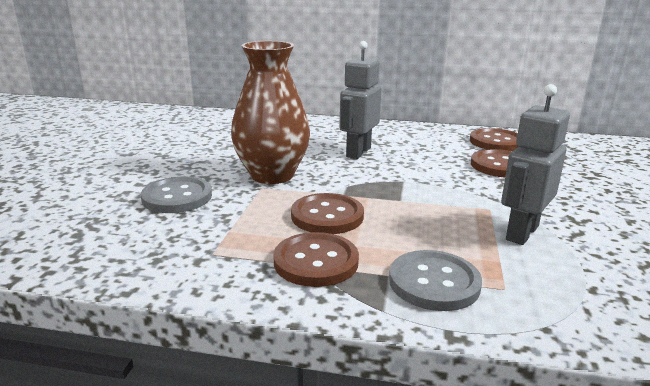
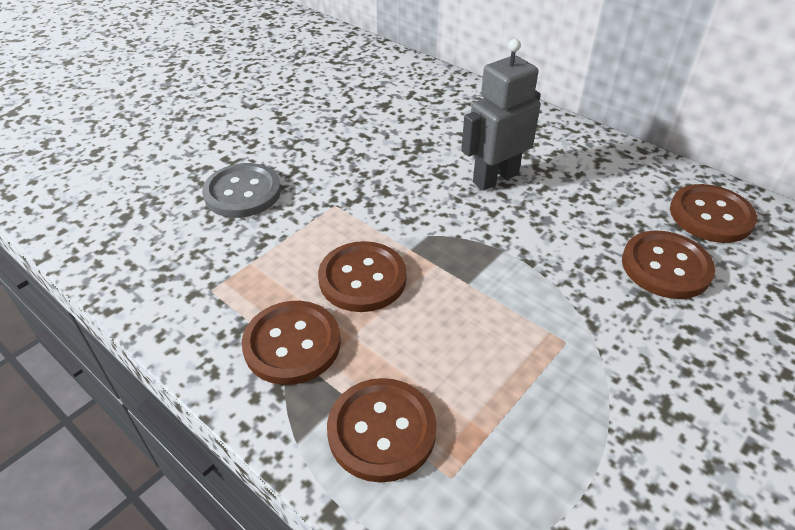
camera: 30 degrees right, 20 degrees up
(272, 175) = (361, 188): brown vase -> none
(434, 282) = (382, 430): grey button -> brown button
(521, 233) = (564, 400): grey robot -> none

